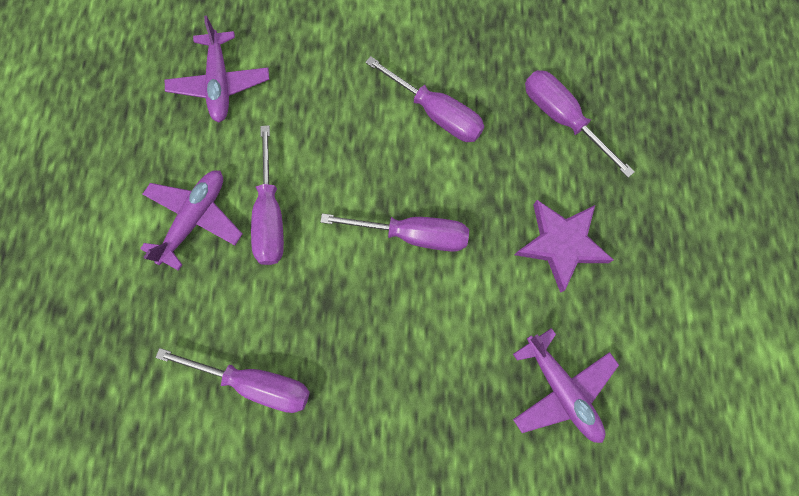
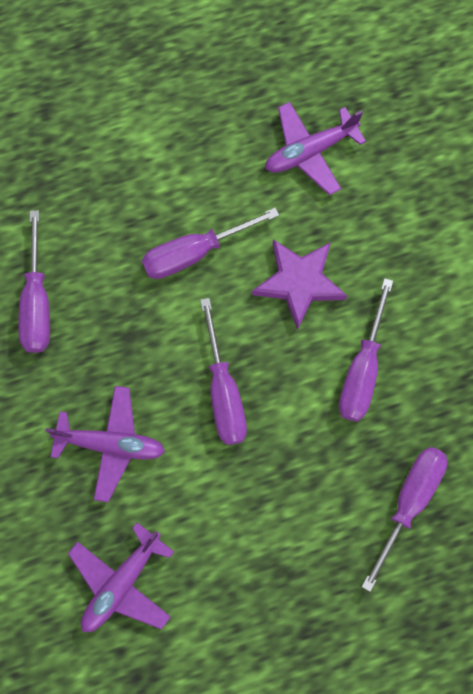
camera: 70 degrees right, 0 degrees up
(195, 219) = (166, 188): purple plane -> purple plane (110, 444)
(561, 244) = (267, 541): purple star -> purple star (299, 283)

